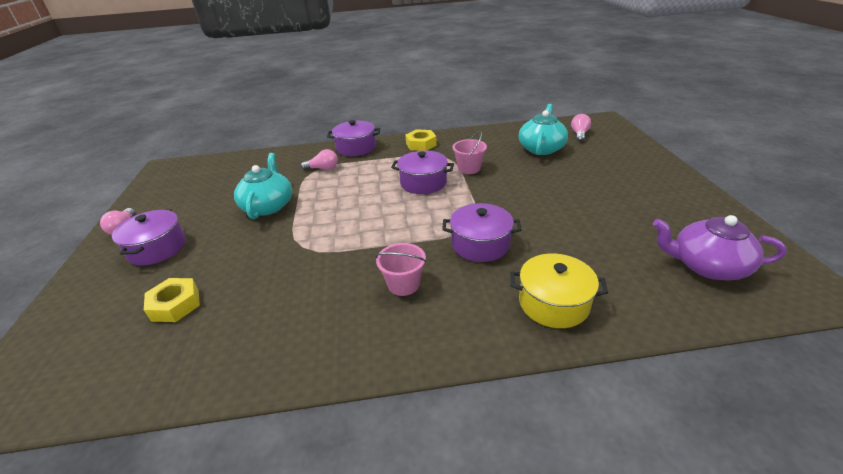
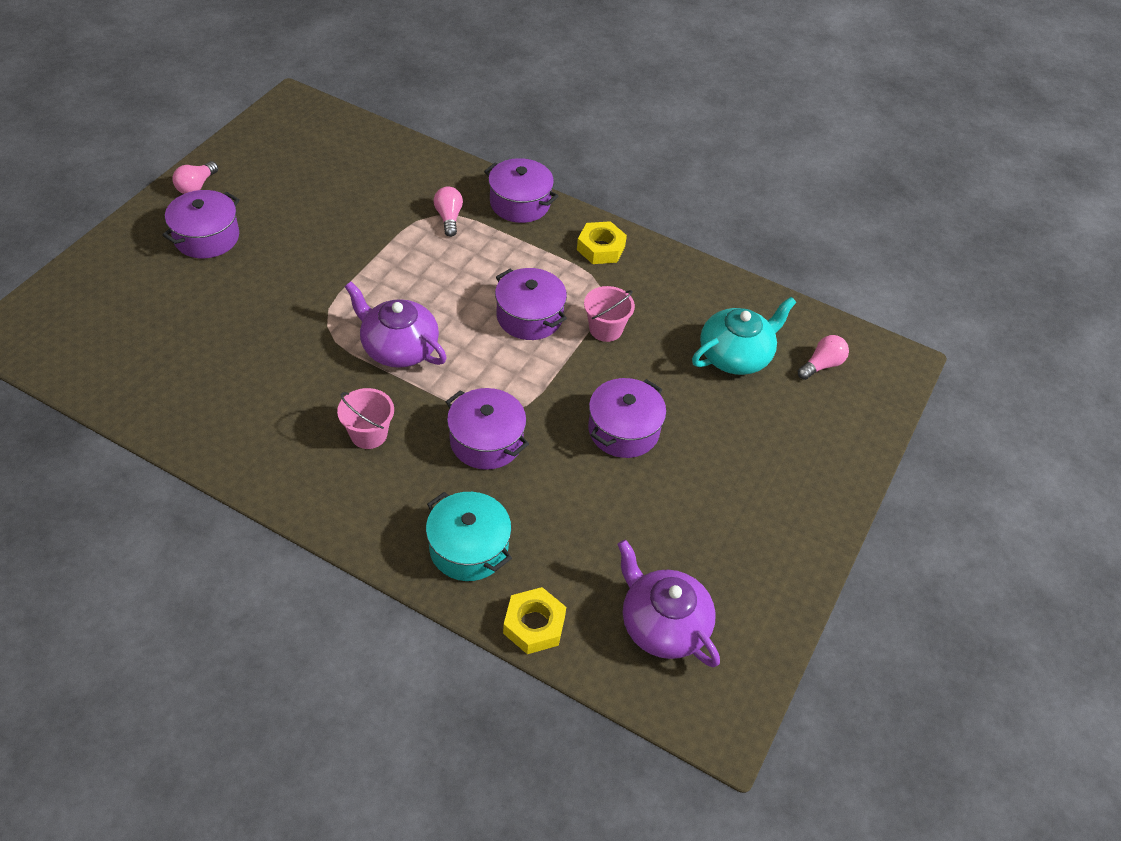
camera: 30 degrees right, 15 degrees up
(175, 305) = (177, 321): yellow nut -> yellow nut (534, 625)
(268, 206) = (344, 243): turquoise teapot -> none
(323, 168) = (449, 218): pink light bulb -> pink light bulb turned 135 degrees counterclockwise
(365, 232) = (398, 348): none -> purple teapot
(541, 199) = (623, 430): none -> purple pot
(553, 303) = (469, 548): yellow pot -> turquoise pot

